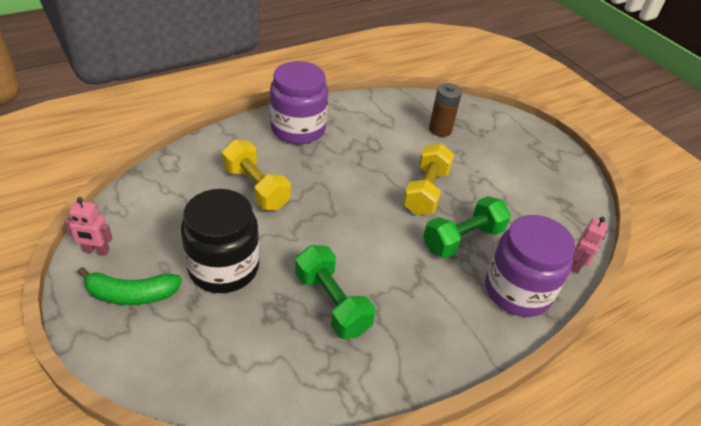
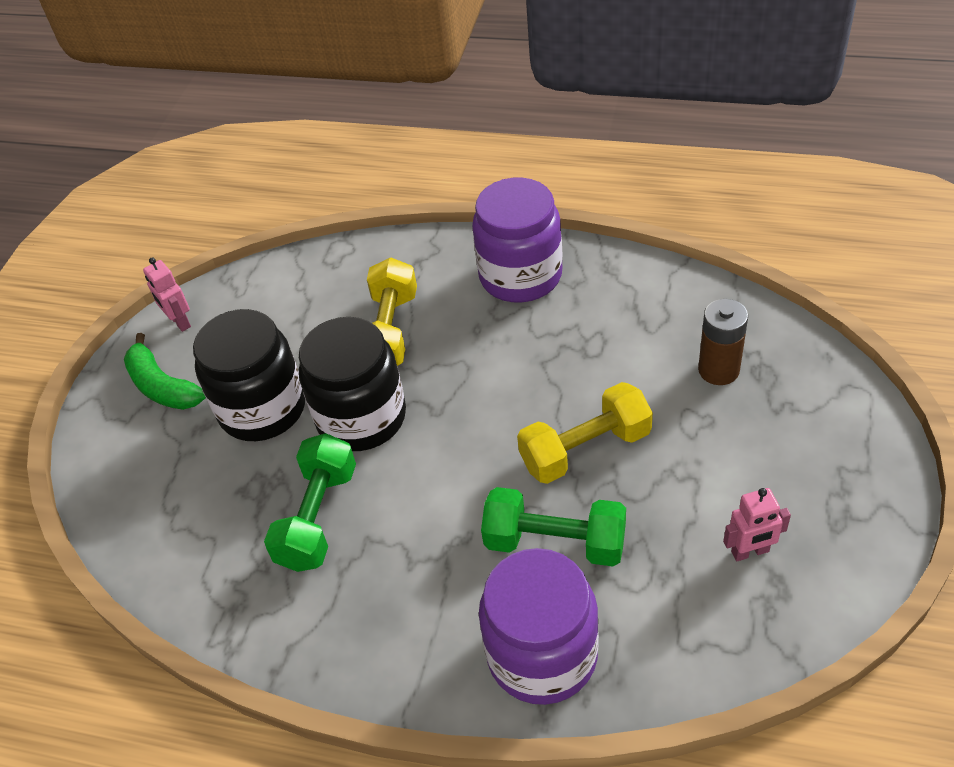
camera: 55 degrees right, 5 degrees up
(293, 239) = (361, 417): none -> black jar
(577, 265) = (672, 684): pink robot -> pink robot (750, 552)

